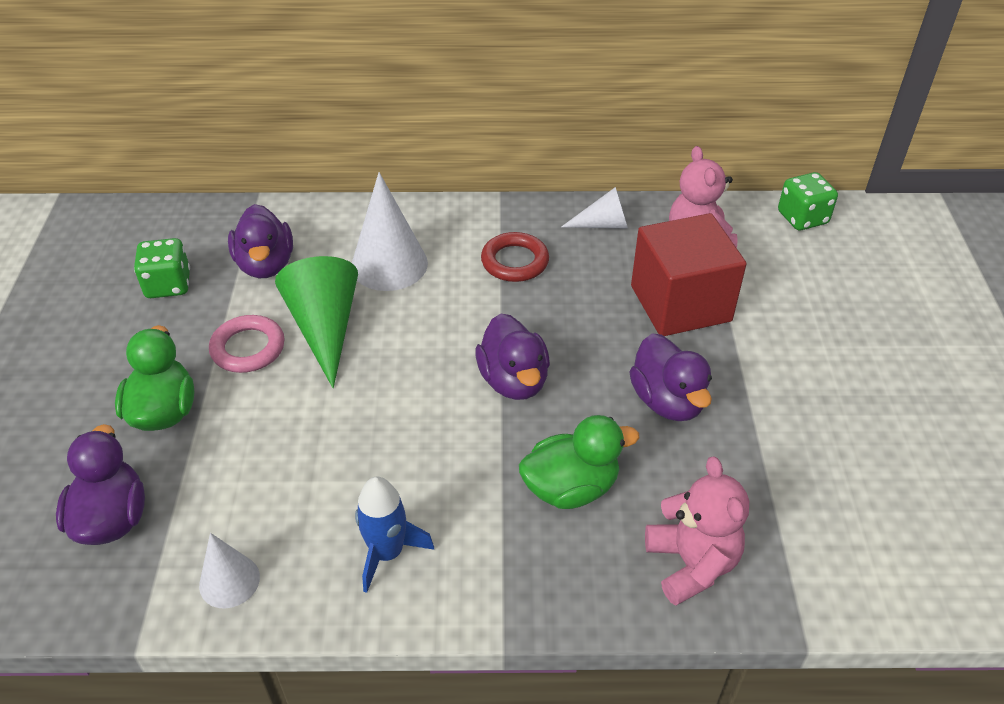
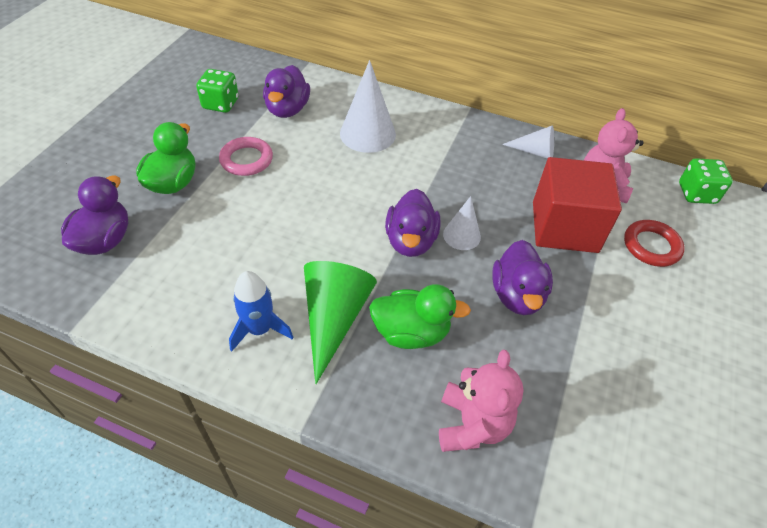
camera: 20 degrees right, 5 degrees up
(229, 581) = (150, 308): white cone -> white cone (461, 235)
(325, 328) = (302, 162): green cone -> green cone (334, 318)
(515, 261) = (456, 158): red ring -> red ring (651, 246)

